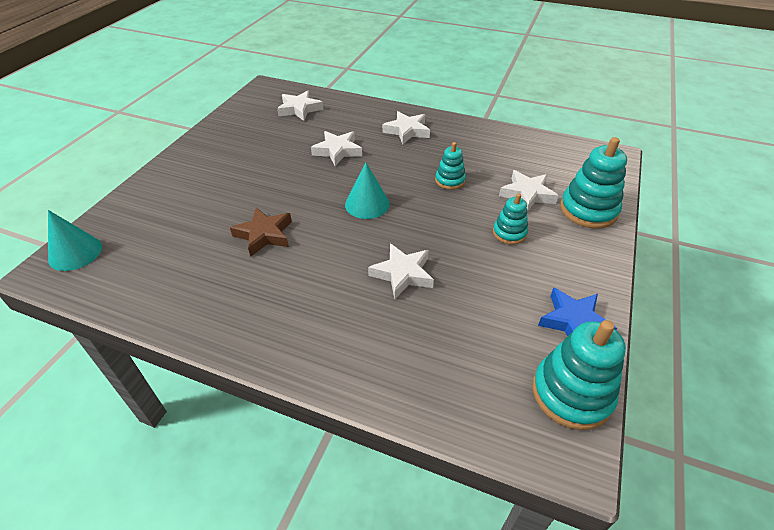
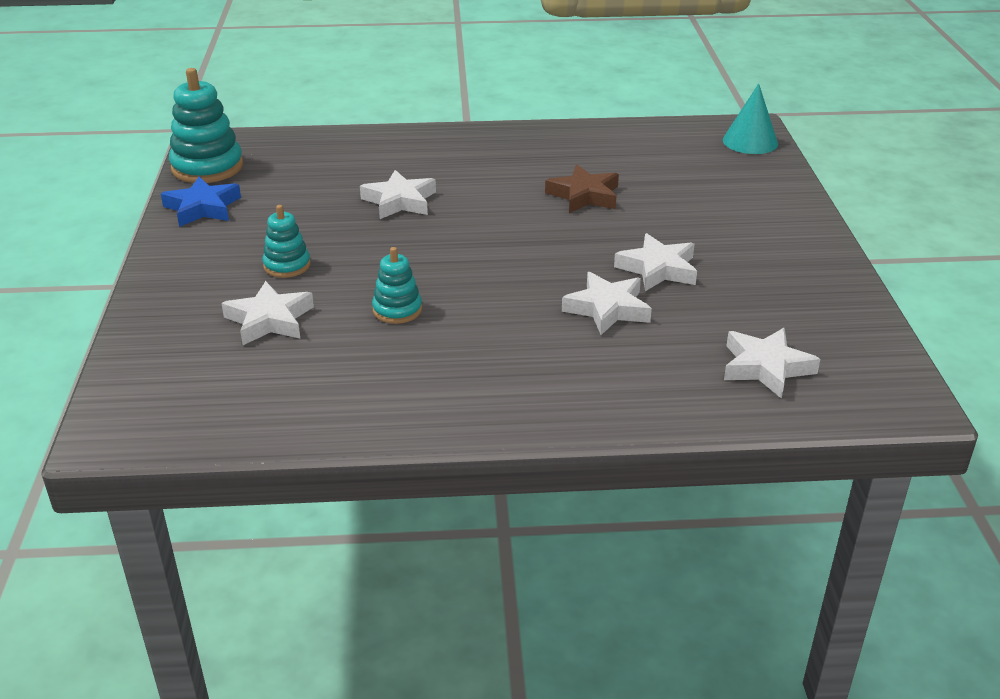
camera: 155 degrees right, 10 degrees down
(367, 204) = (494, 252): turquoise cone -> none
(407, 131) = (524, 378): white star -> white star (658, 269)
(588, 210) = (173, 320): turquoise stacking toy -> none

